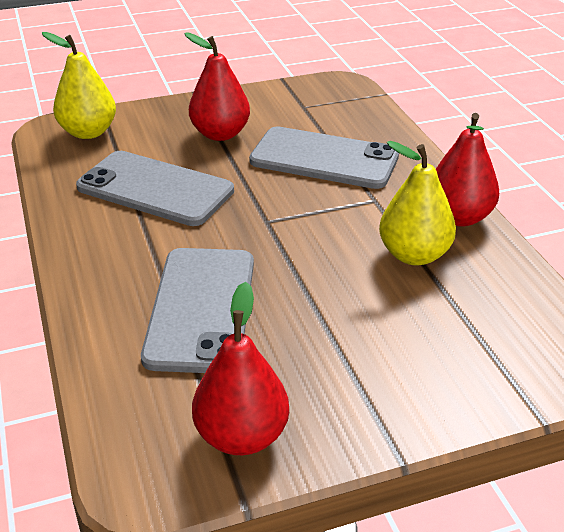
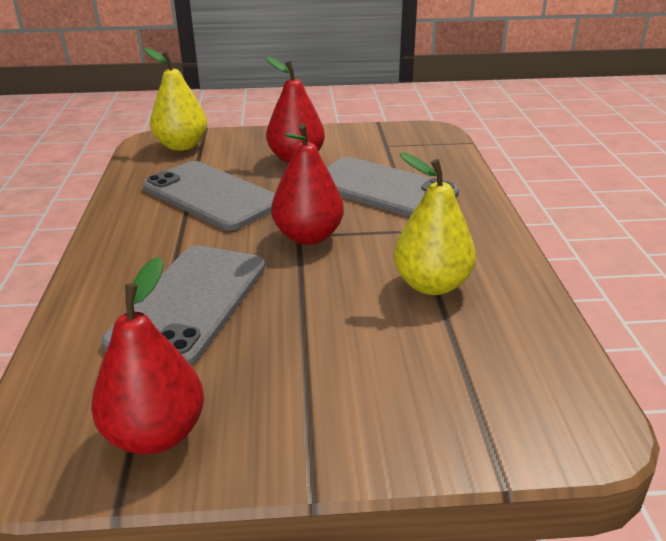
camera: 15 degrees right, 5 degrees down
(458, 217) = (496, 256): red pear -> red pear (308, 236)

